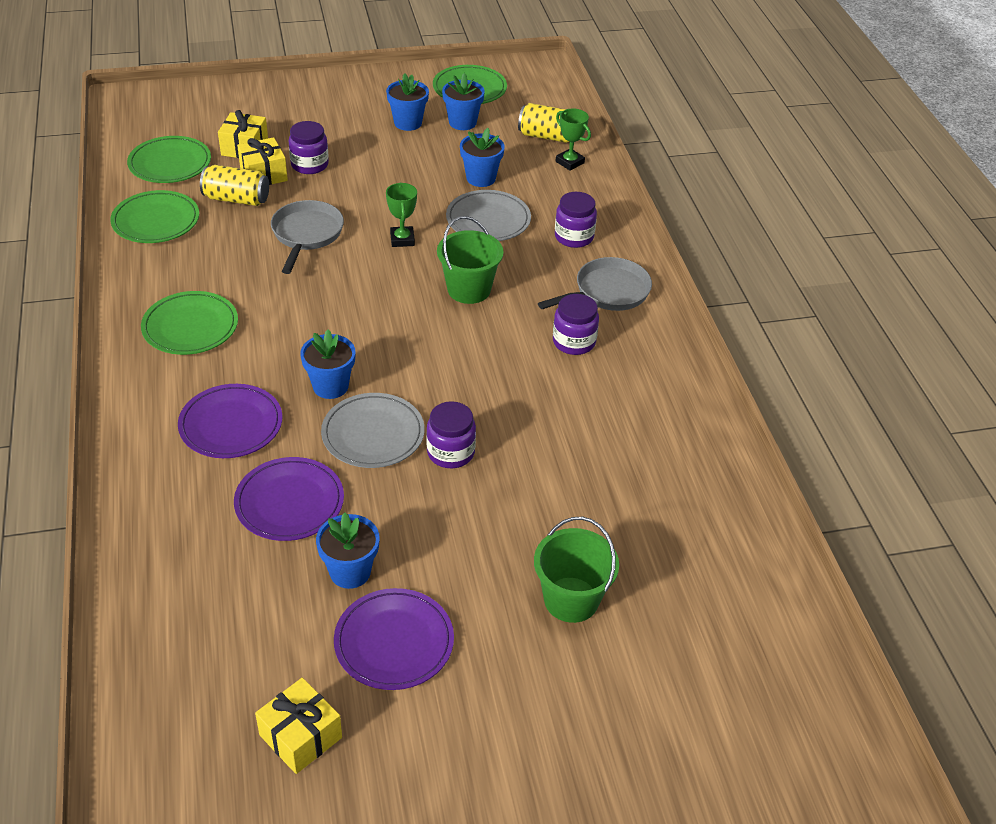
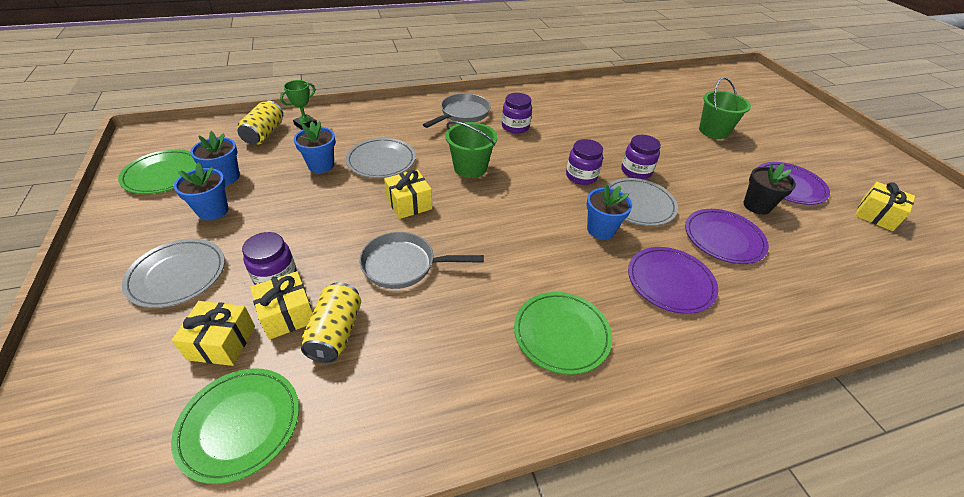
camera: 95 degrees left, 0 degrees up
(156, 221) = (377, 410): green plate -> none
(324, 118) = (177, 275): none -> grey plate
(350, 572) = (757, 206): blue flower pot -> black flower pot
(402, 239) = (409, 204): green trophy -> yellow gift
(574, 237) = (403, 125): purple jar -> purple jar (581, 176)
(607, 292) = (462, 114): grey pan -> grey pan turned 75 degrees clockwise

